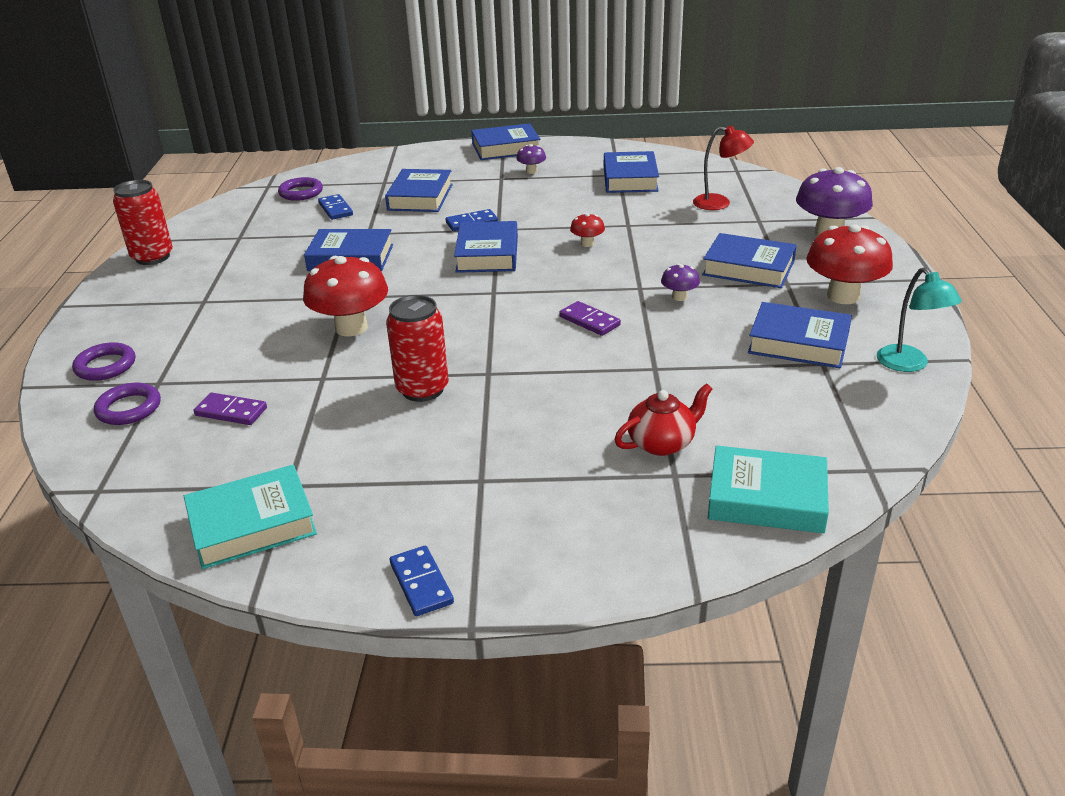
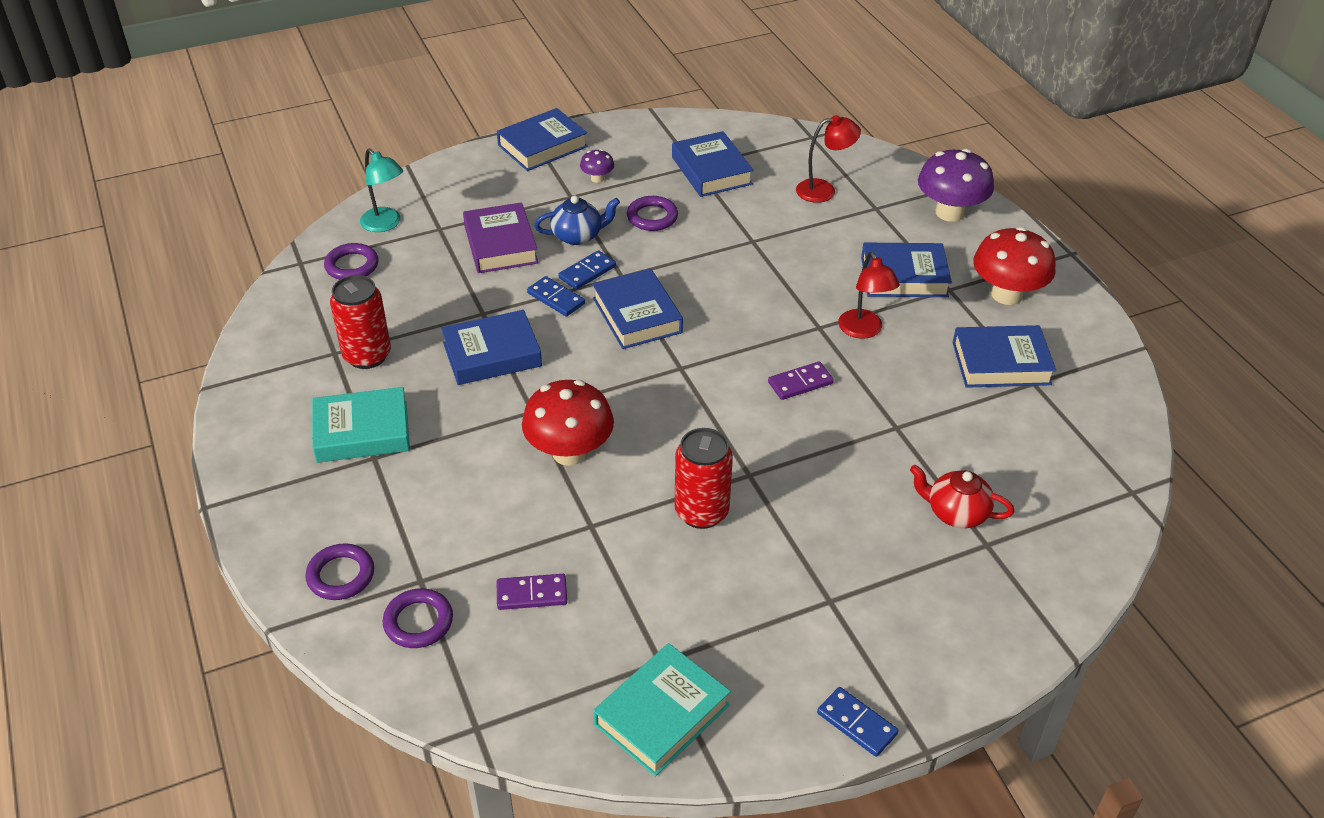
camera: 25 degrees left, 10 degrees up
(152, 257) = (253, 407): red can -> red can (367, 355)
(335, 209) = (416, 284): blue domino -> blue domino (556, 298)
(420, 197) = (501, 244): blue book -> purple book
(484, 201) = (578, 236): none -> blue teapot
(555, 199) = (652, 217): none -> purple ring
(587, 243) = (729, 277): red mushroom -> none
(589, 321) = (800, 383): purple domino -> purple domino turned 45 degrees counterclockwise
(662, 443) = (956, 513): red teapot -> red teapot turned 105 degrees counterclockwise
(679, 297) = (863, 331): purple mushroom -> red lamp
(766, 498) = (1072, 546): turquoise book -> turquoise book (362, 432)
(909, 364) = (1103, 366): turquoise lamp -> turquoise lamp (386, 224)

